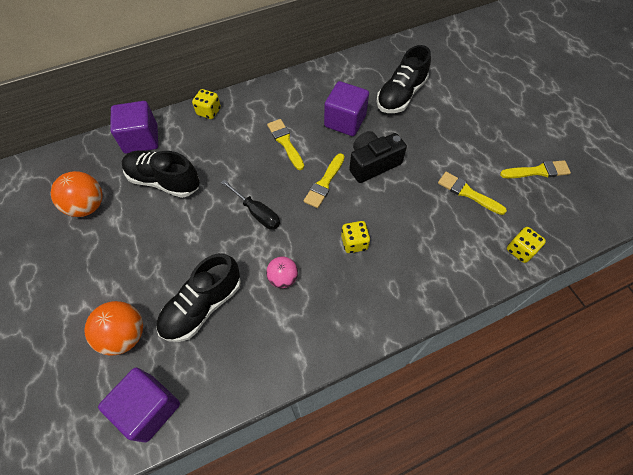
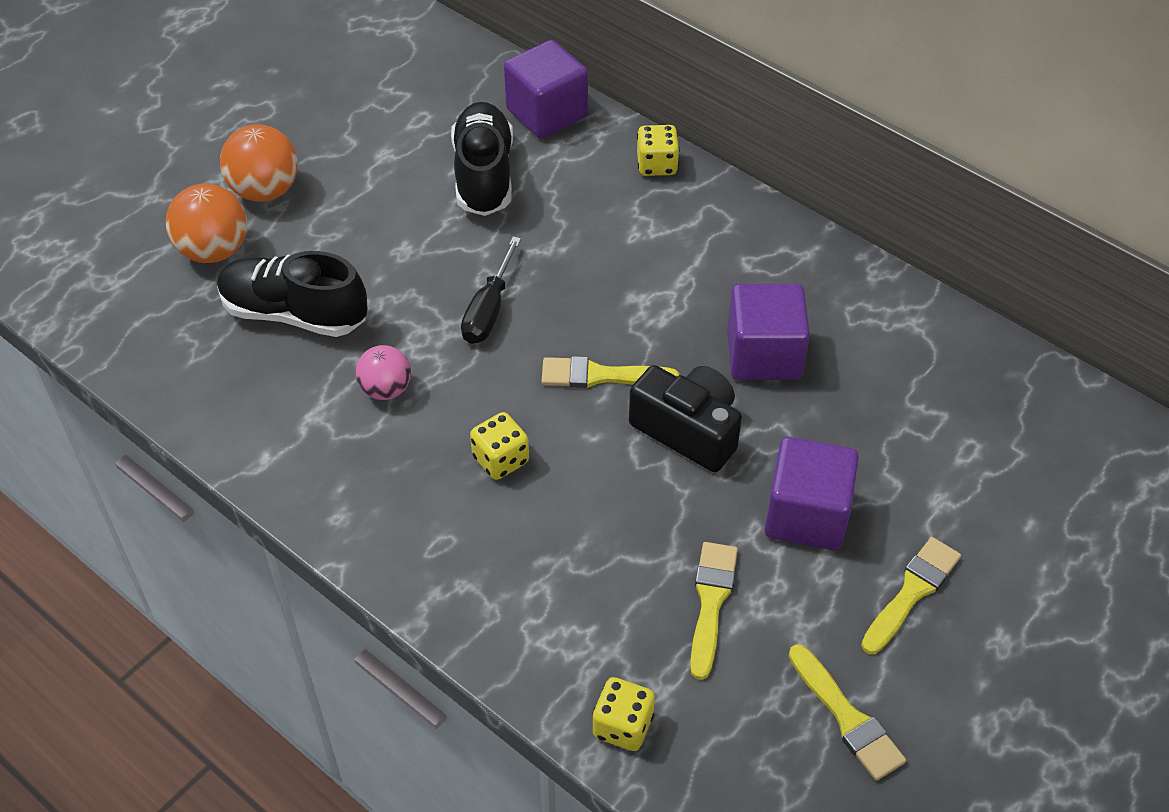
camera: 65 degrees right, 10 degrees down
(87, 206) = (392, 115): orange ball -> orange ball (265, 191)
(149, 408) = (125, 323): purple cube -> purple cube (806, 515)
(285, 142) = (656, 289): yellow brush -> yellow brush (912, 592)
(401, 95) = (894, 420): black shoe -> none

